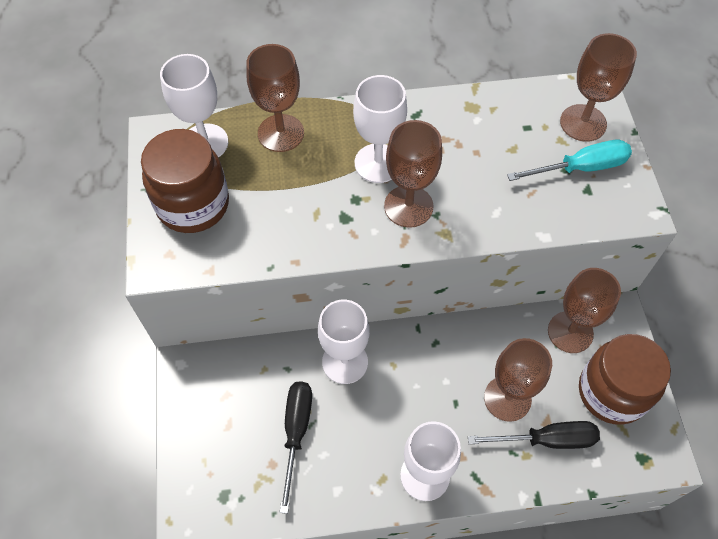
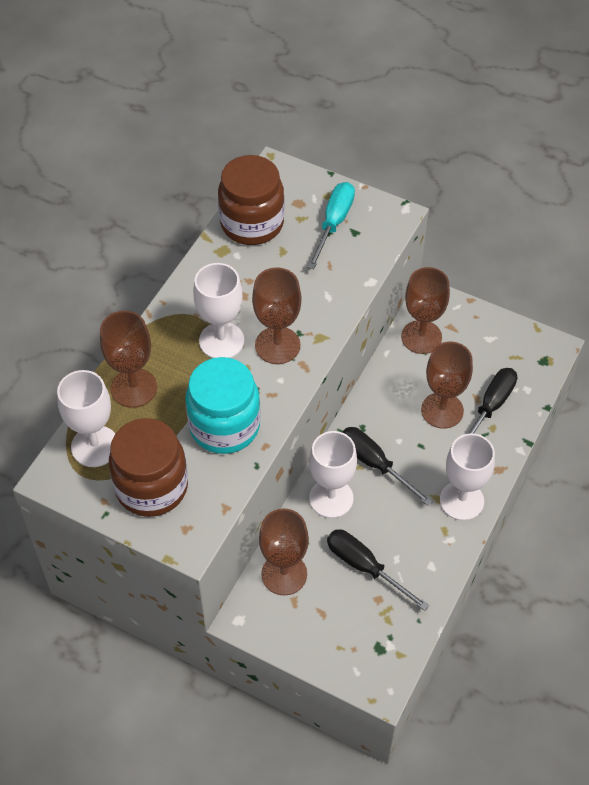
camera: 55 degrees left, 5 degrees down
(292, 219) = (224, 426): none -> turquoise jar
(406, 376) = (374, 464): none -> black screwdriver
(583, 123) = (297, 196): brown goblet -> brown goblet (284, 574)
(612, 392) = (485, 344): brown jar -> brown jar (252, 223)

